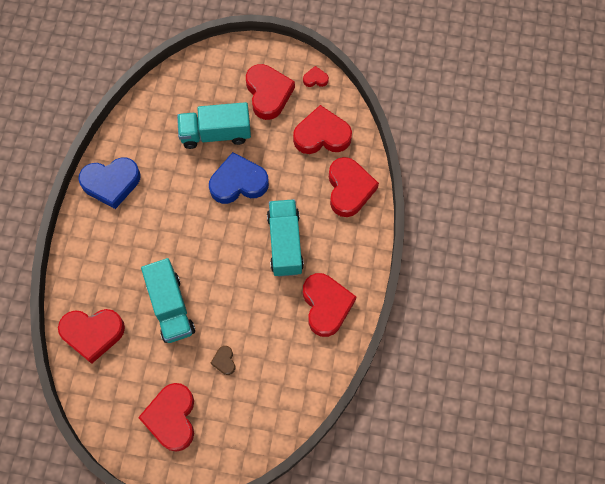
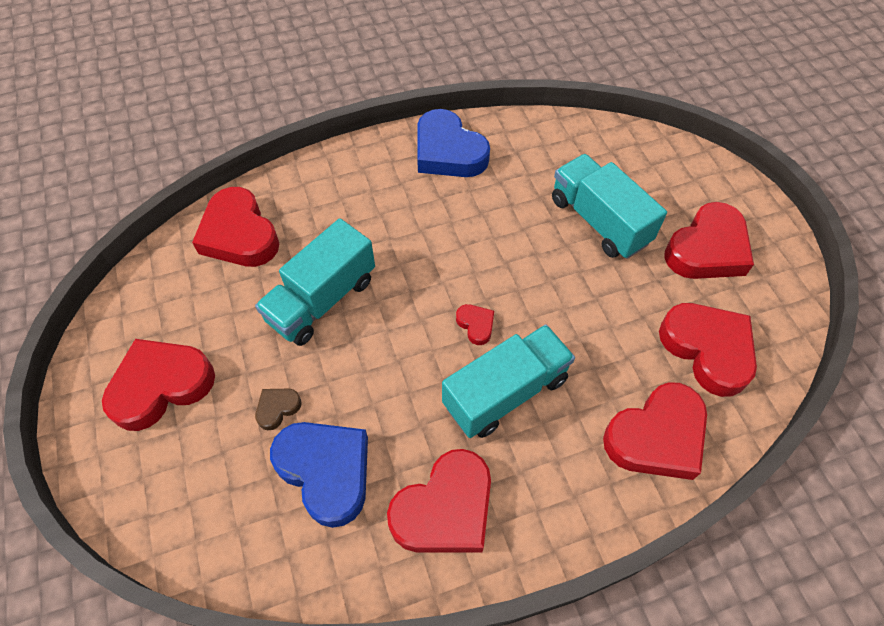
camera: 60 degrees right, 10 degrees down
(238, 182) = (552, 283): blue heart -> blue heart (326, 471)
(315, 79) = (782, 294): red heart -> red heart (476, 325)

